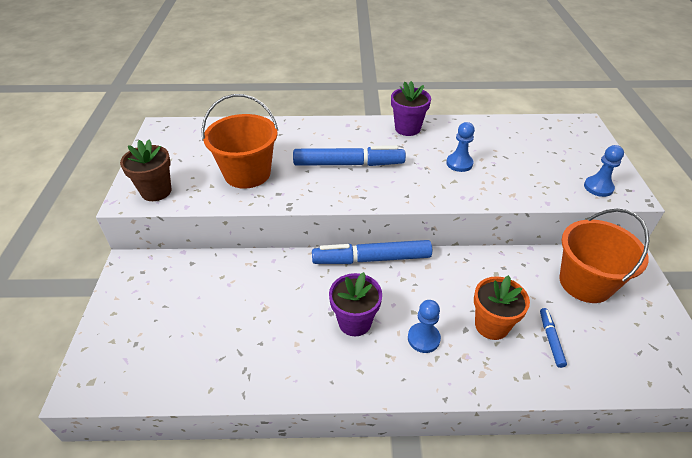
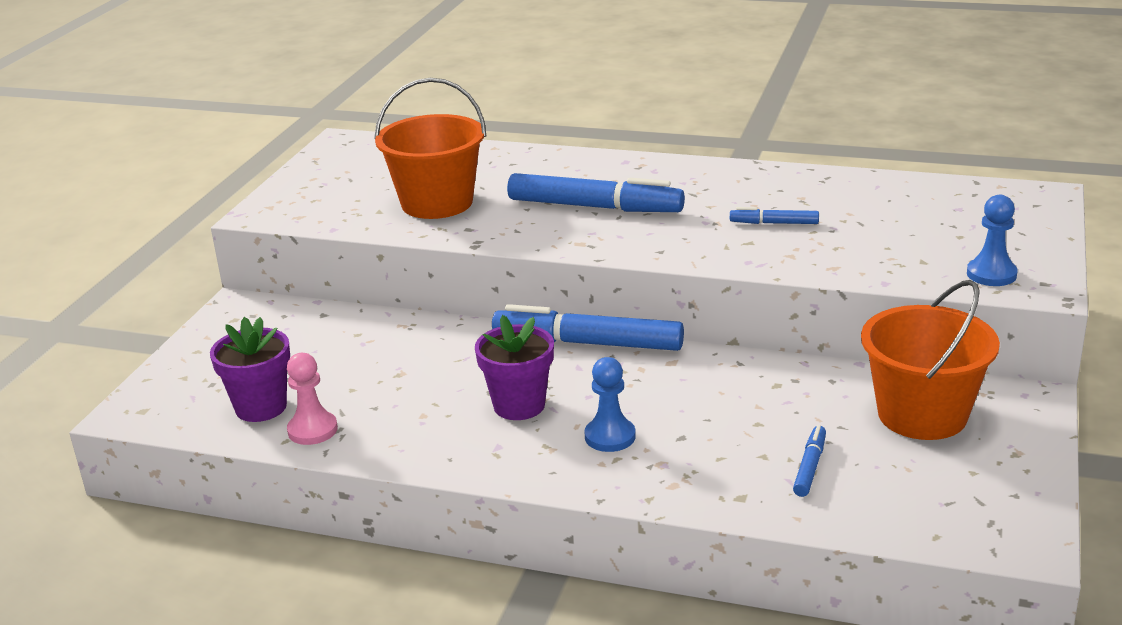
camera: 20 degrees right, 15 degrees down
(156, 191) = (301, 209): brown flower pot -> none
(226, 375) = (312, 430): none -> pink pawn
(407, 128) = (720, 174): purple flower pot -> purple flower pot (261, 407)
(459, 163) = (774, 223): blue pawn -> blue marker
(491, 325) = (725, 438): orange flower pot -> none

